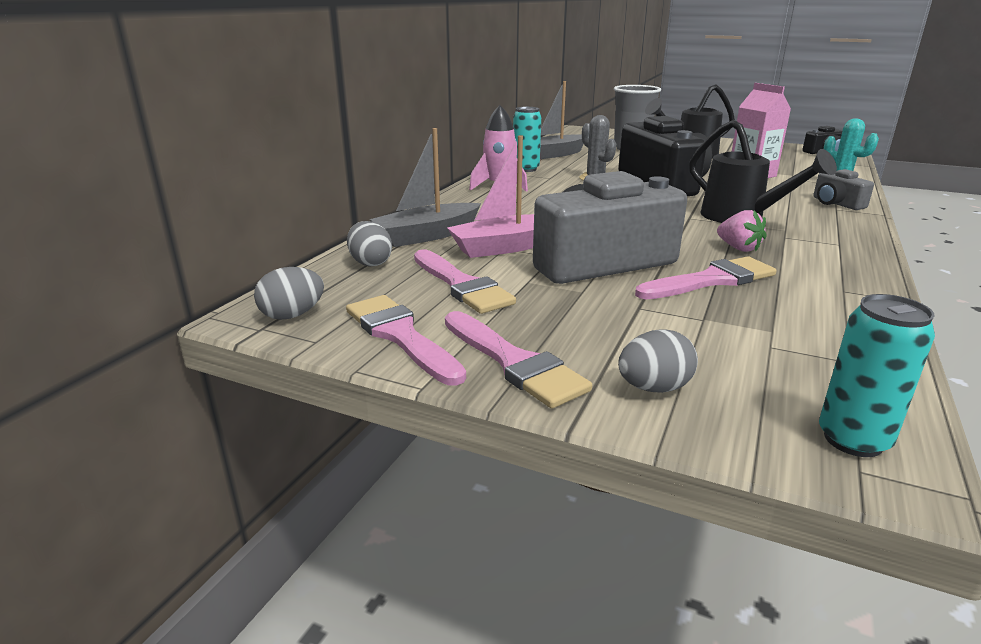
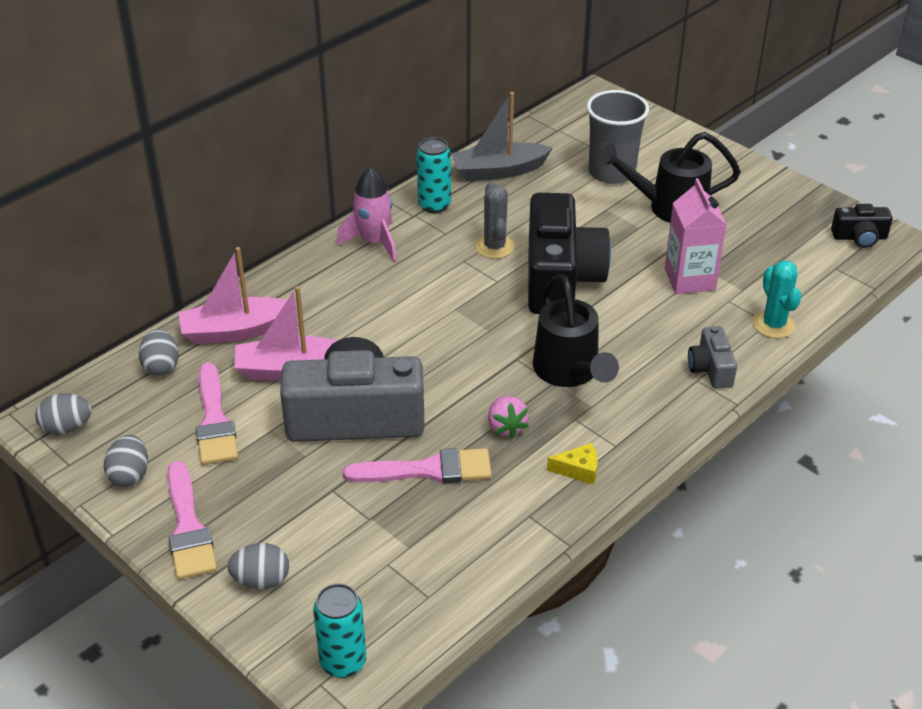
camera: 20 degrees right, 15 degrees up
(401, 336) = (130, 475): pink brush -> grey egg
(427, 235) = (236, 331): grey boat -> pink boat
(835, 259) = (578, 470): none -> yellow cheese

